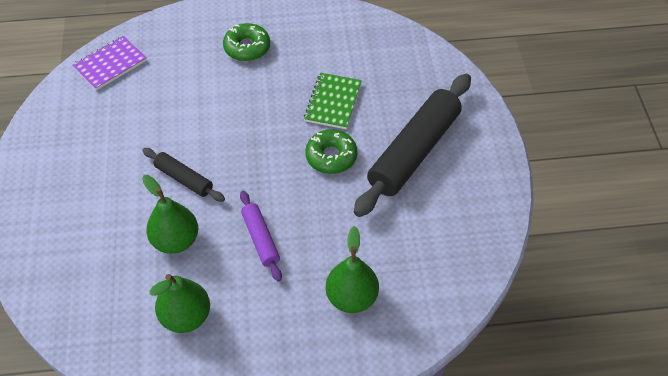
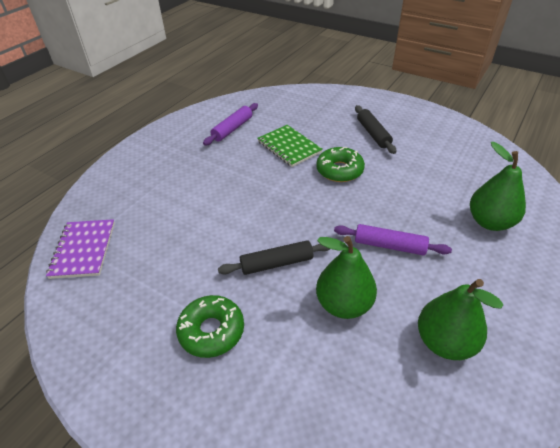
camera: 50 degrees left, 10 degrees down
(247, 47) = (183, 162): green donut -> green donut (211, 331)
(323, 47) = (232, 129): none -> purple rolling pin
(414, 151) = (373, 134): black rolling pin -> black rolling pin, size x0.50

